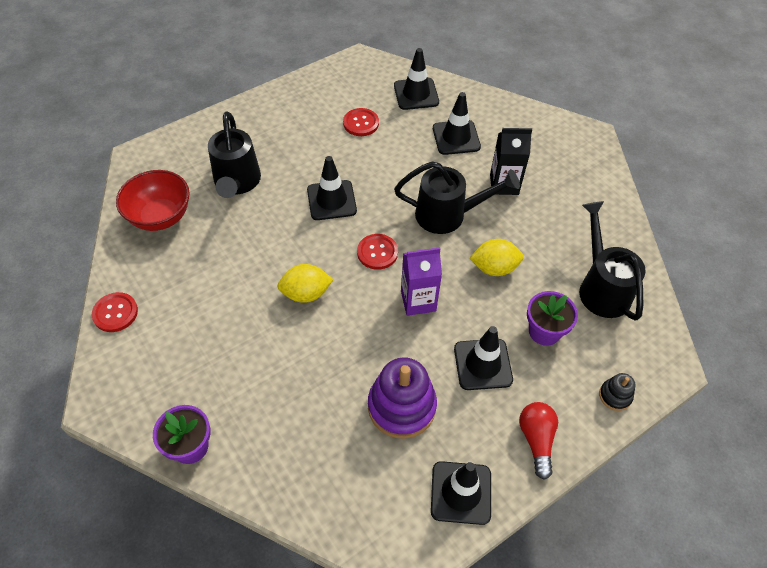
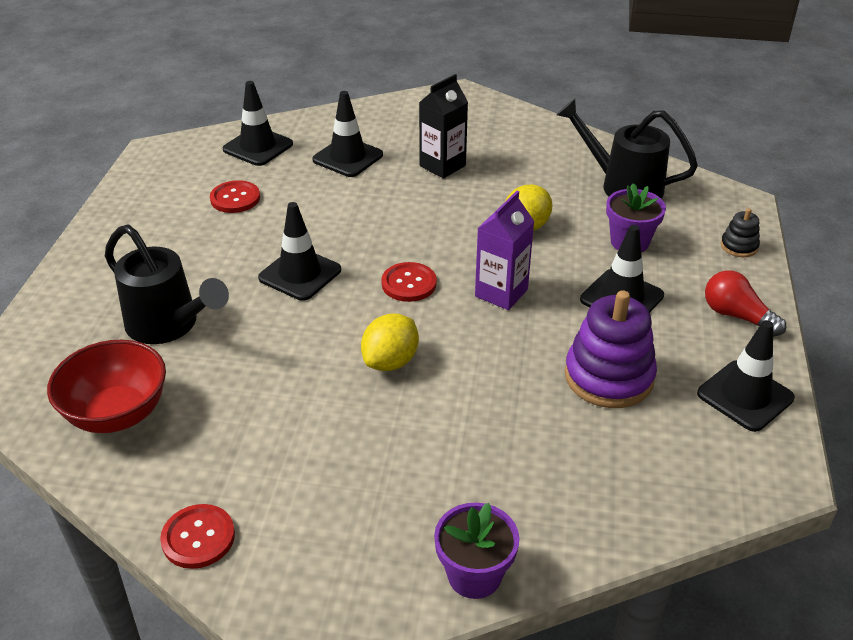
camera: 45 degrees left, 15 degrees down
(448, 215) = (428, 216): black watering can -> none

